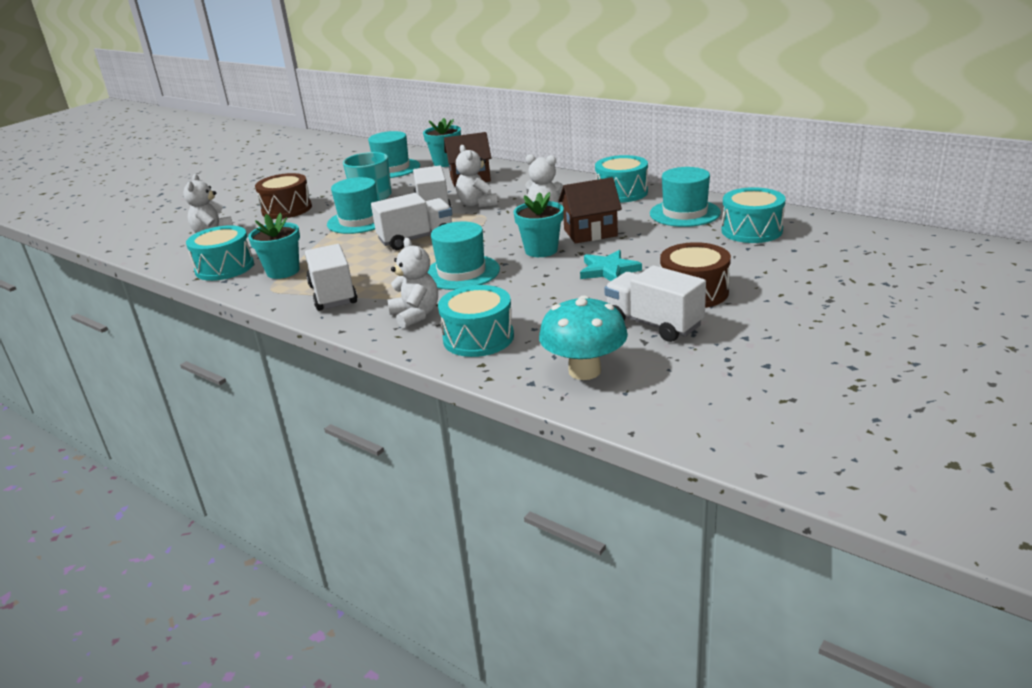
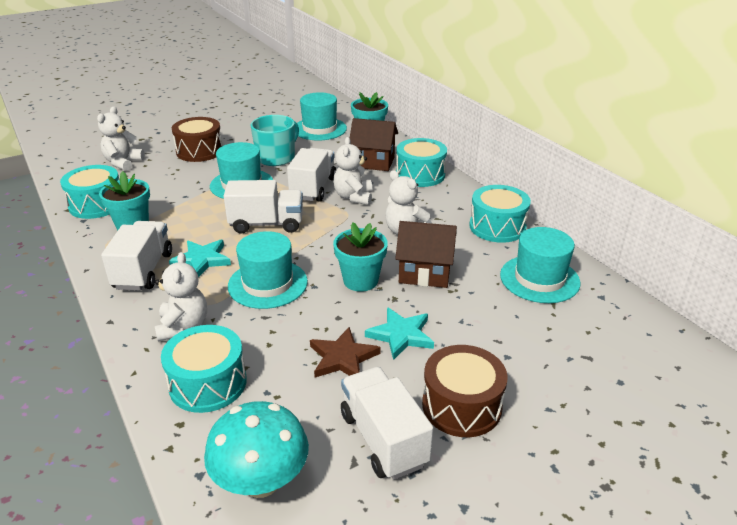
camera: 20 degrees right, 5 degrees up
(382, 274) = (202, 260): none -> turquoise star
(575, 294) = (343, 358): none -> brown star
(751, 230) = (593, 332): turquoise drum -> turquoise drum (420, 175)

